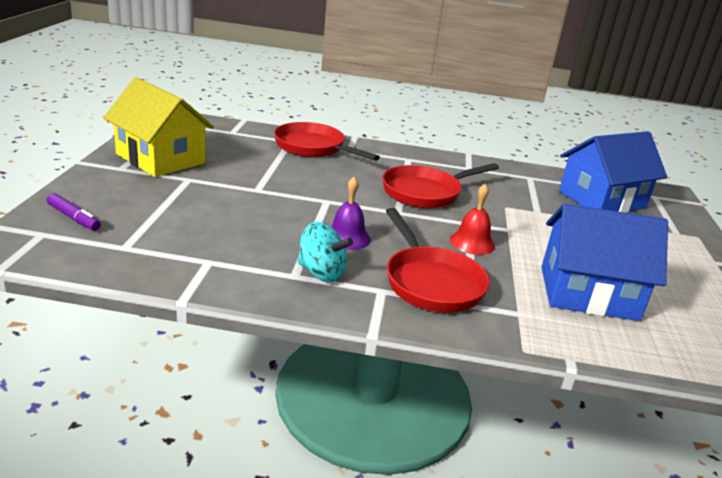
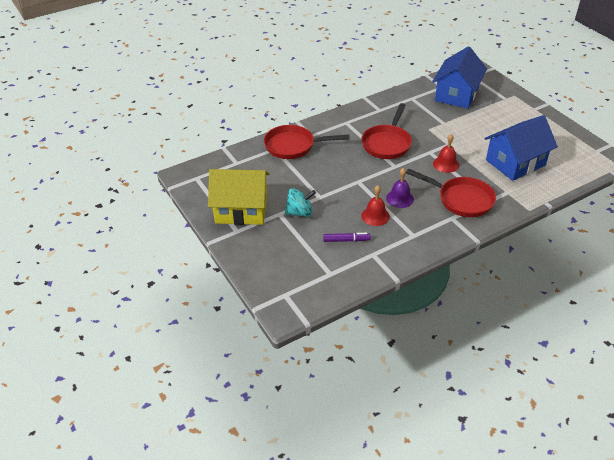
camera: 35 degrees left, 15 degrees up
(74, 218) = (279, 276): purple marker -> purple marker (346, 240)
(285, 234) = (375, 216): none -> red bell
(321, 273) = (420, 226): turquoise spinning top -> turquoise spinning top (300, 212)

